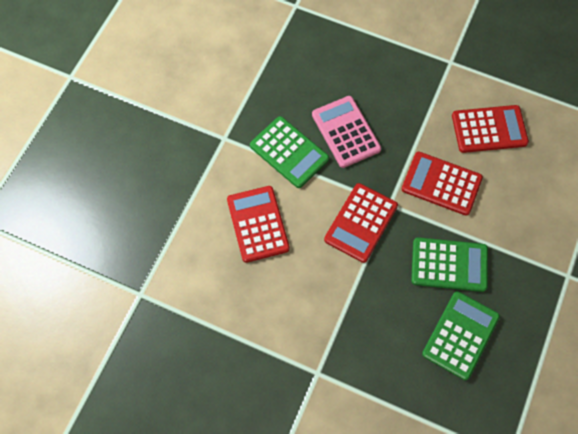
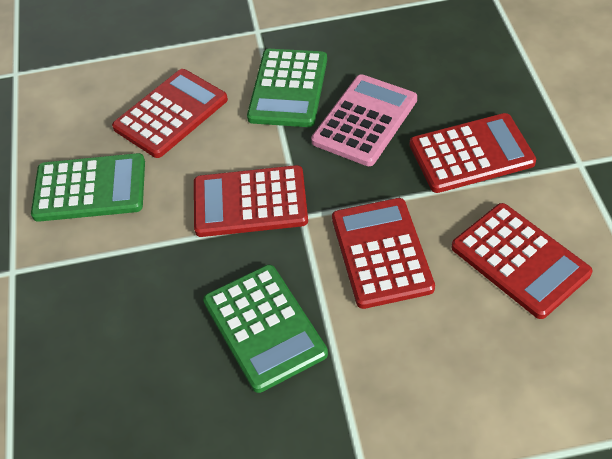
camera: 60 degrees right, 15 degrees down
(408, 101) = (471, 154): none -> red calculator
(460, 335) = (165, 399): green calculator -> green calculator (90, 189)

